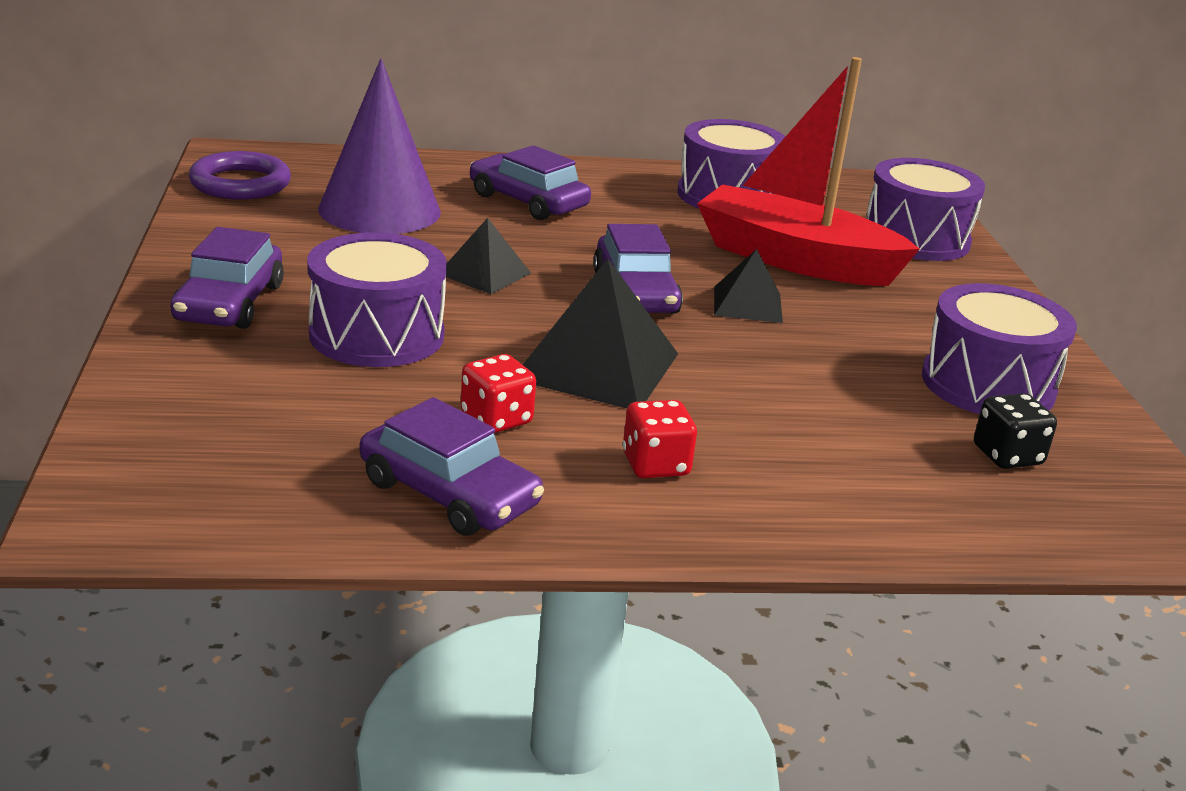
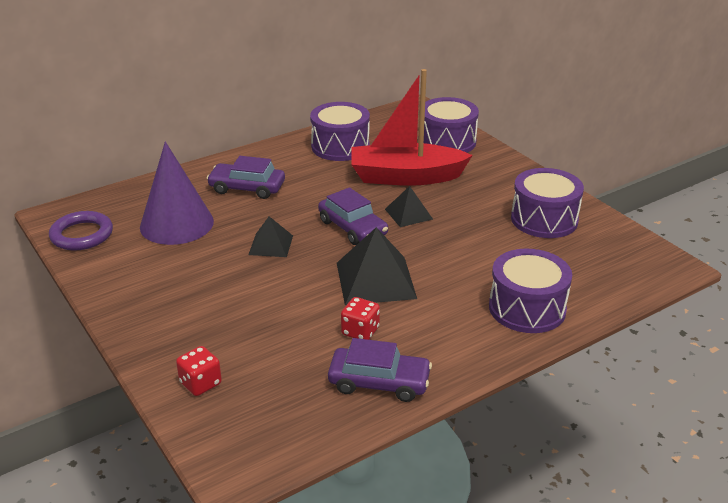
camera: 25 degrees left, 5 degrees up
(229, 303) = (162, 318): purple car -> none
(377, 334) = (256, 306): purple drum -> purple drum (527, 308)
(655, 465) = (450, 325): red dice -> red dice (200, 383)
(1007, 455) = (581, 256): black dice -> none

